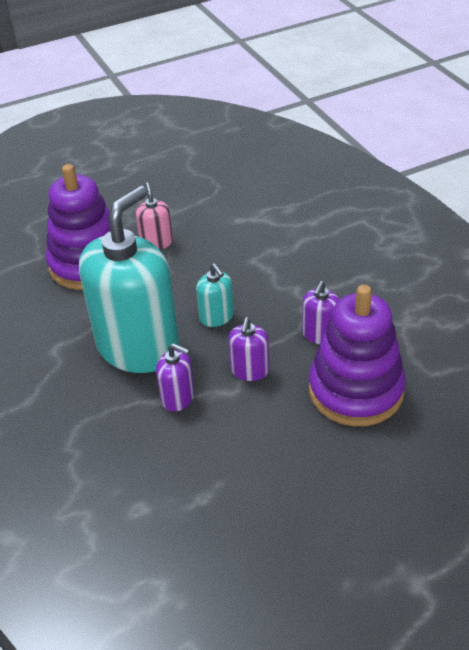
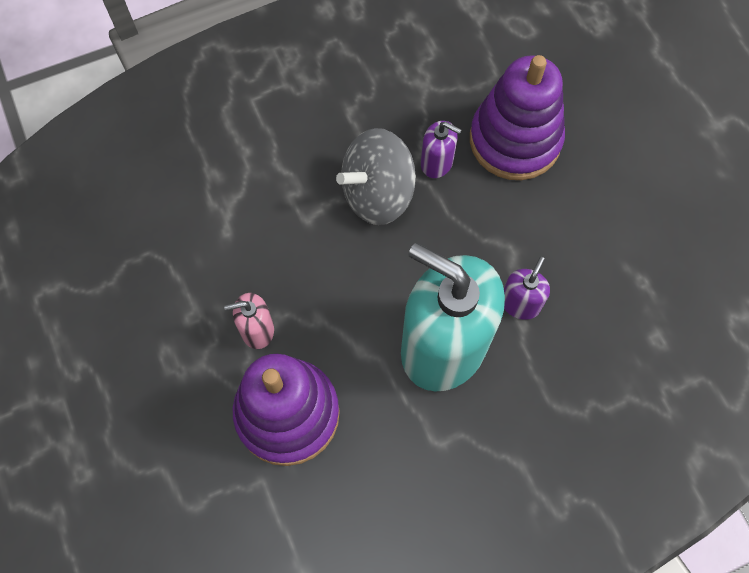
camera: 90 degrees left, 25 degrees up
(216, 317) = (401, 262): turquoise soap dispenser -> none
(250, 370) = (484, 232): purple soap dispenser -> none
(282, 298) = (377, 194): none -> grey spinning top

